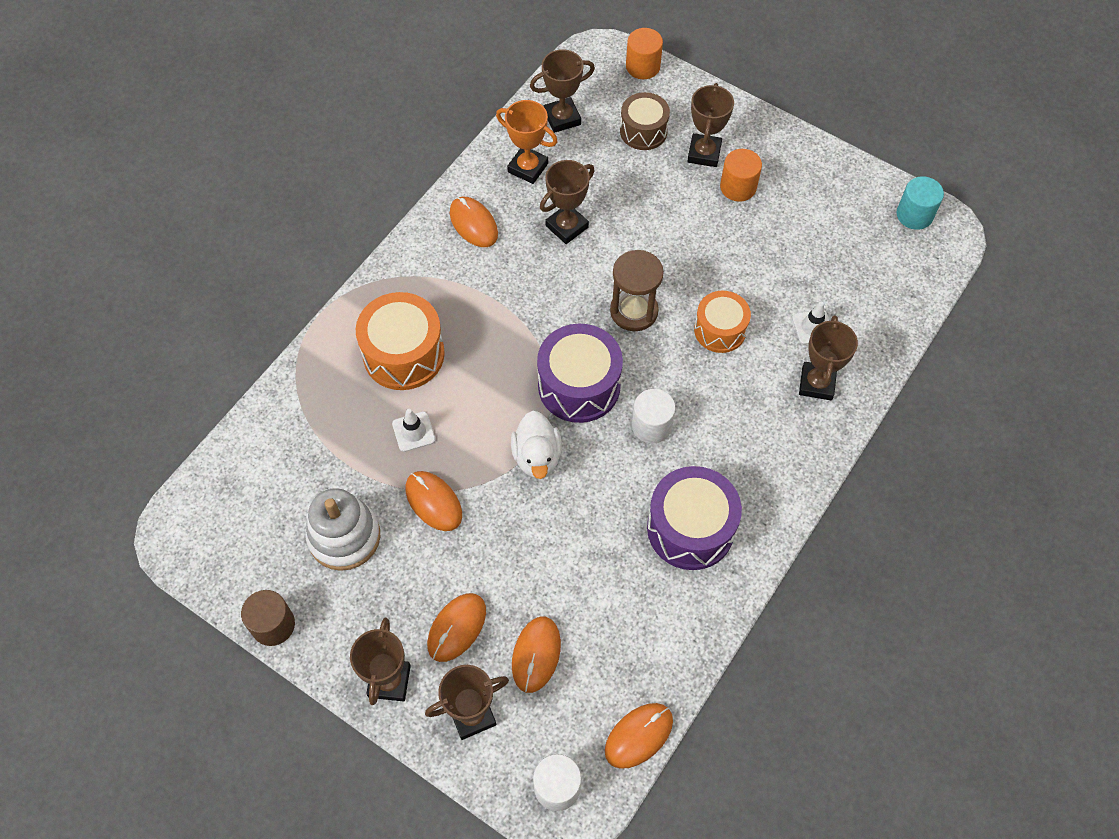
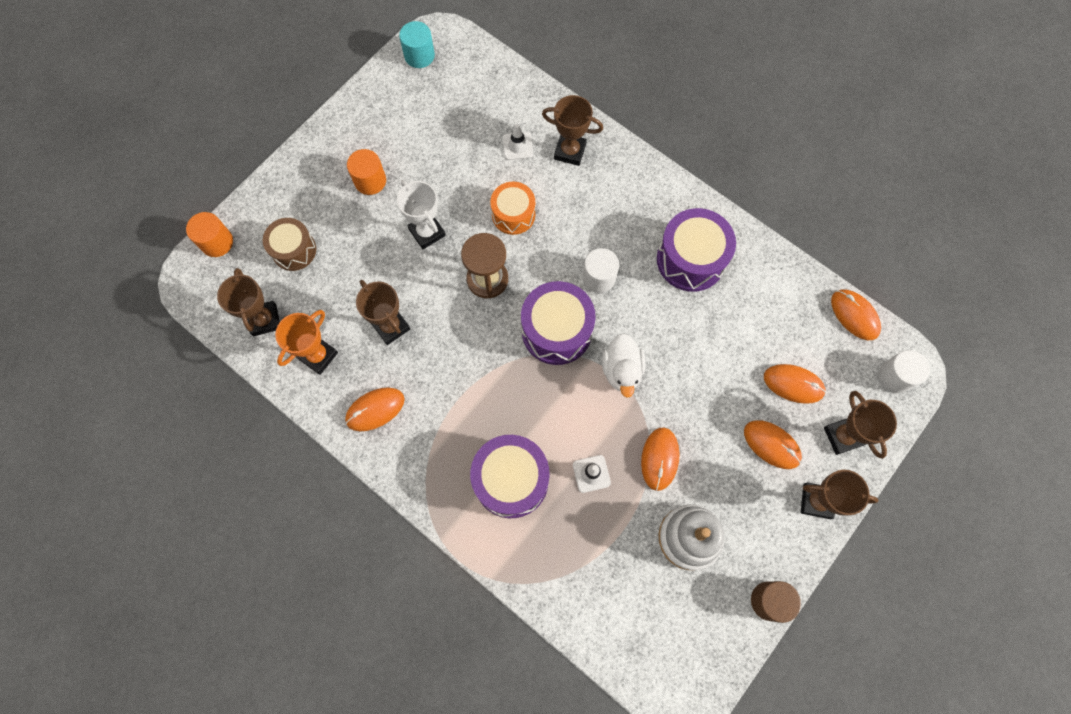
camera: 85 degrees left, 10 degrees up
(403, 354) = (511, 480): orange drum -> purple drum
(433, 502) = (659, 459): orange mouse -> orange mouse turned 45 degrees counterclockwise
(537, 456) = (622, 370): white duck -> white duck turned 90 degrees clockwise
(683, 247) = (427, 232): none -> white trophy
(704, 153) = (328, 203): brown trophy -> none

